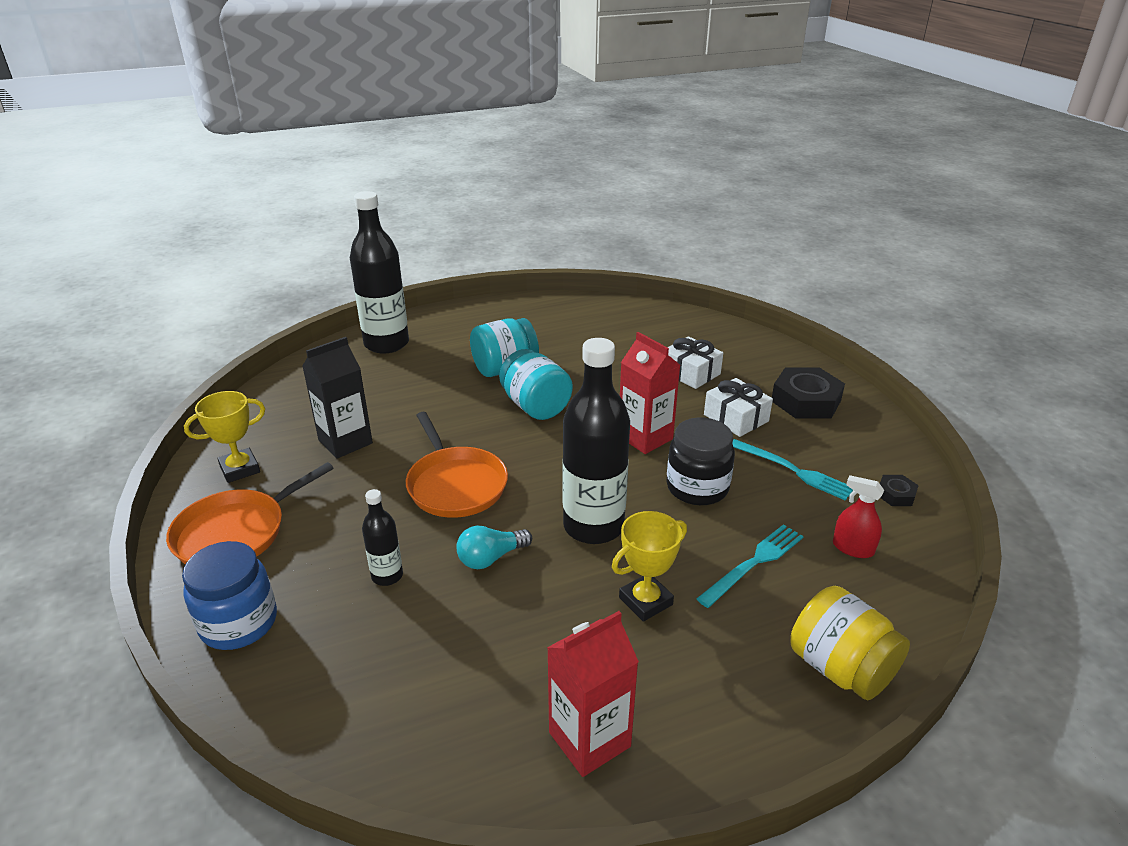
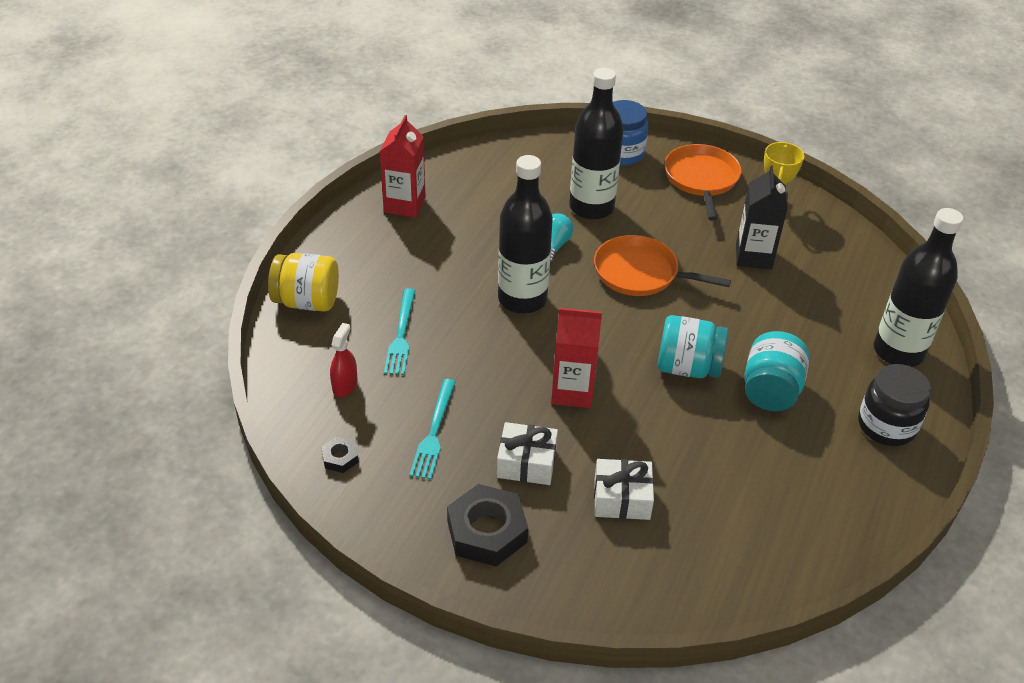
camera: 135 degrees right, 10 degrees up
(387, 576) = (591, 207): black bottle -> black bottle, size x2.08
(645, 601) = (442, 275): yellow trophy -> none
(697, 487) = (489, 370): black jar -> black jar (886, 426)
(793, 470) = (434, 432): turquoise fork -> turquoise fork turned 75 degrees counterclockwise
(853, 548) = (345, 385): red spray bottle -> red spray bottle turned 60 degrees counterclockwise

